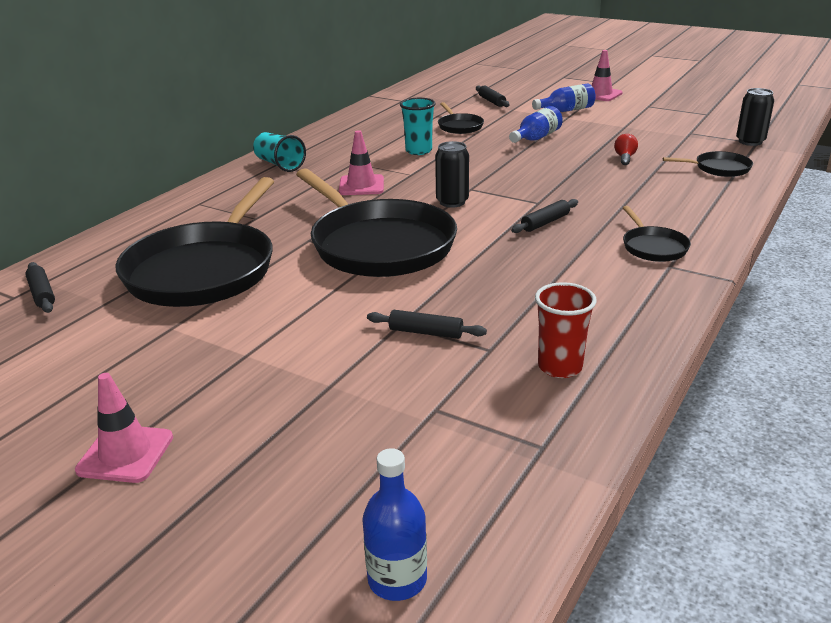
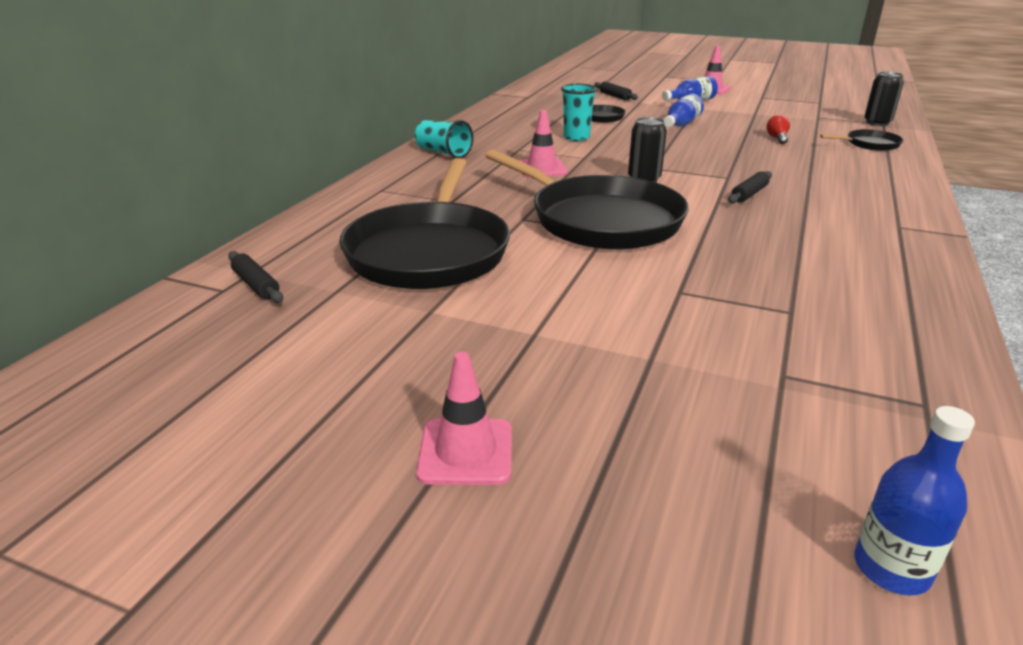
camera: 10 degrees left, 0 degrees up
(425, 332) = (712, 299): black rolling pin -> none
(560, 367) = (875, 324): red cup -> none
(653, 247) = (869, 211): black pan -> none

